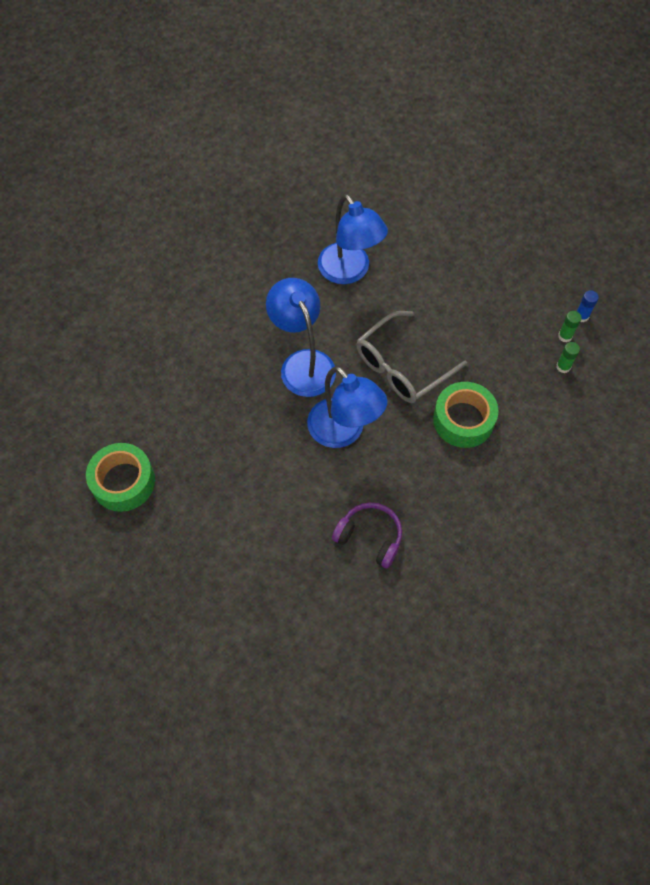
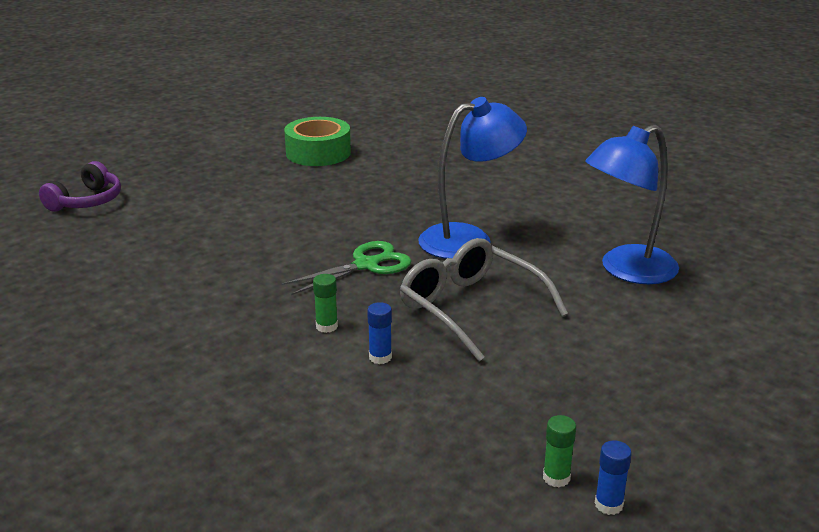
camera: 90 degrees right, 35 degrees down
(344, 432) = (366, 265): blue lamp -> green scissors
(370, 537) = (214, 281): purple headphones -> purple headphones (86, 201)
(463, 420) = (380, 357): green tape -> blue glue stick
(563, 367) = (487, 470): green glue stick -> green glue stick (326, 326)

